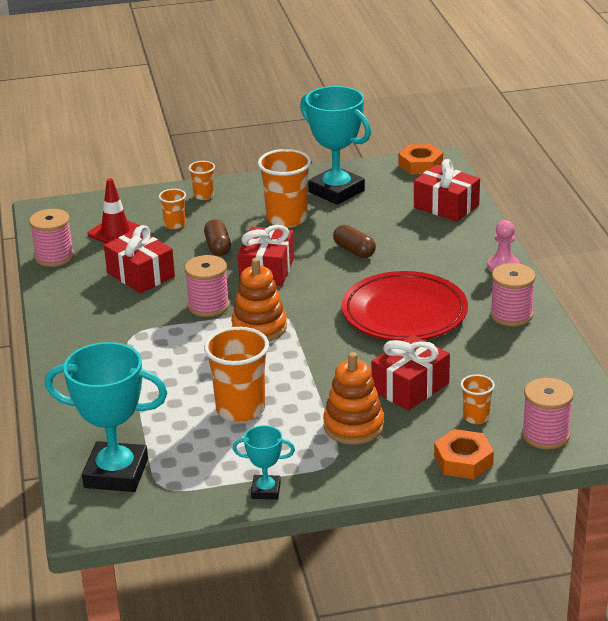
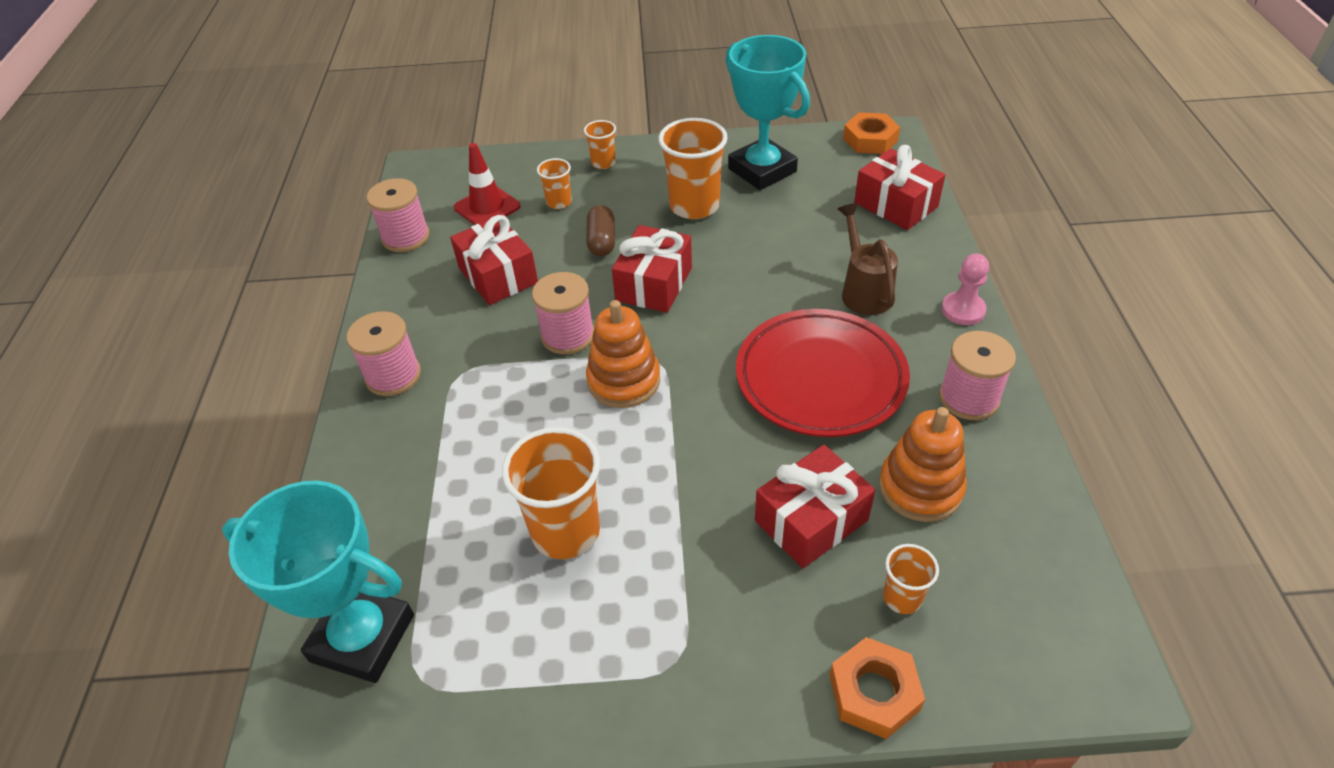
camera: 10 degrees right, 15 degrees up
(266, 490) = (564, 712): turquoise trophy -> none
(353, 426) = (718, 590): orange stacking toy -> orange stacking toy (920, 488)
(354, 251) = (769, 264): brown capsule -> none
(428, 261) = (863, 290): none -> brown watering can
(545, 435) = (1008, 653): pink spool -> pink spool (393, 376)

